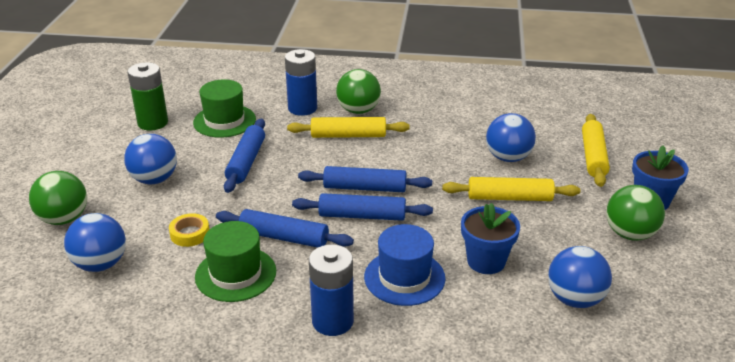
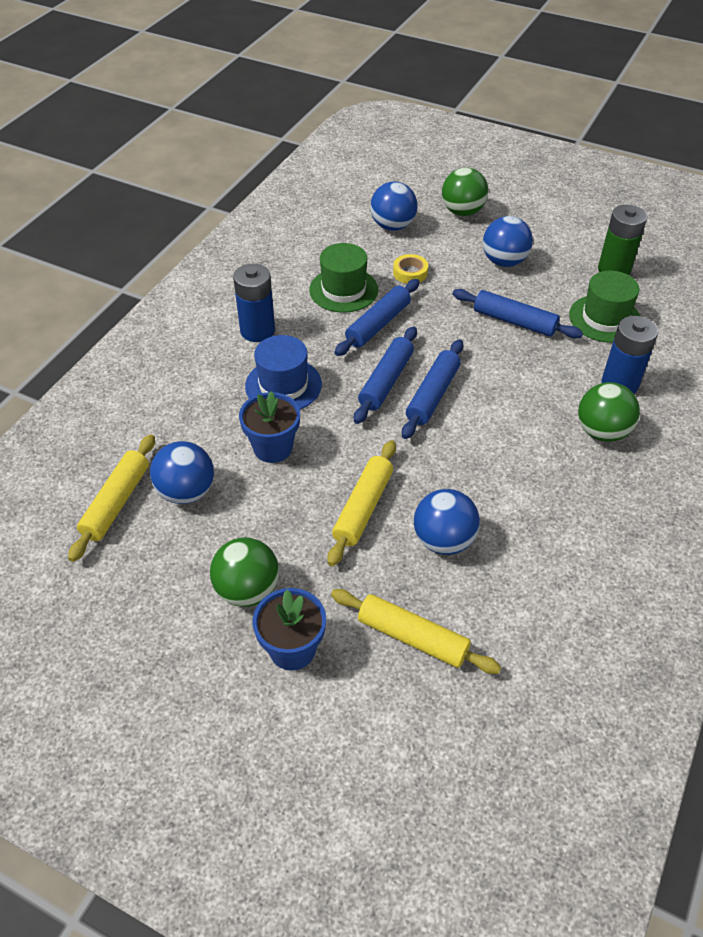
camera: 110 degrees right, 15 degrees up
(348, 135) = (543, 408): yellow rolling pin -> yellow rolling pin (116, 502)

